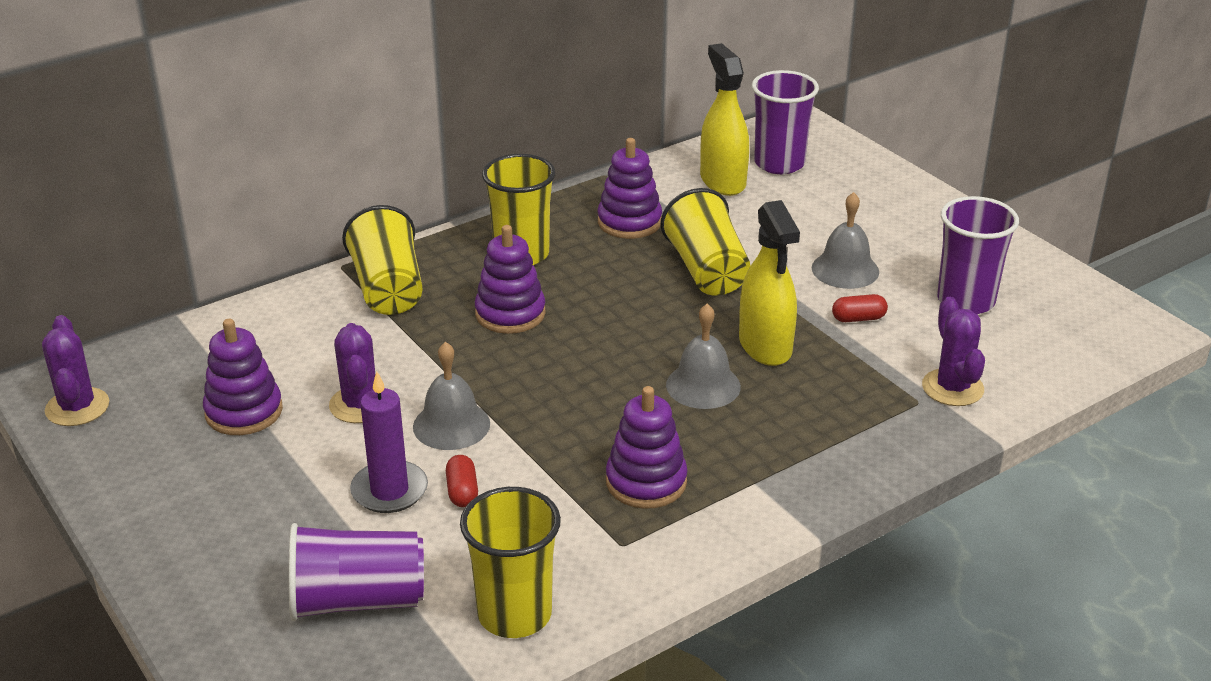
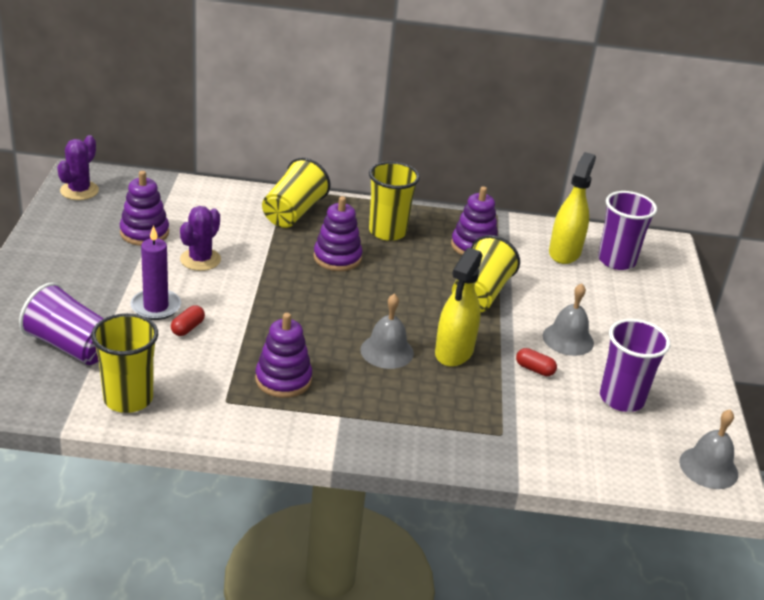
camera: 35 degrees right, 0 degrees up
(451, 425) = (228, 294): grey bell -> grey bell (708, 467)
(952, 388) = (535, 439): purple cactus -> none

